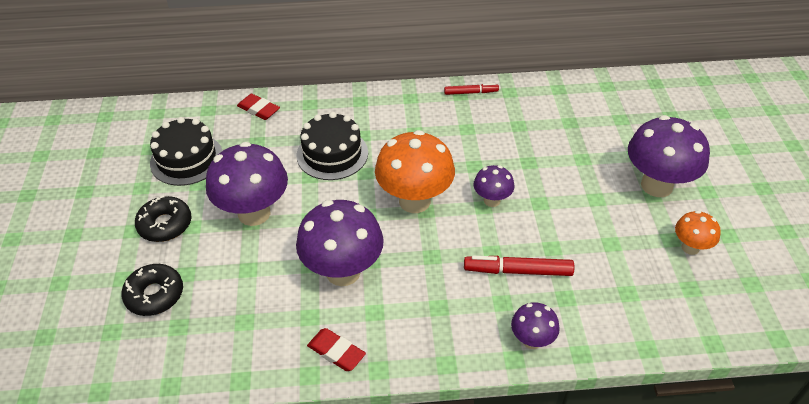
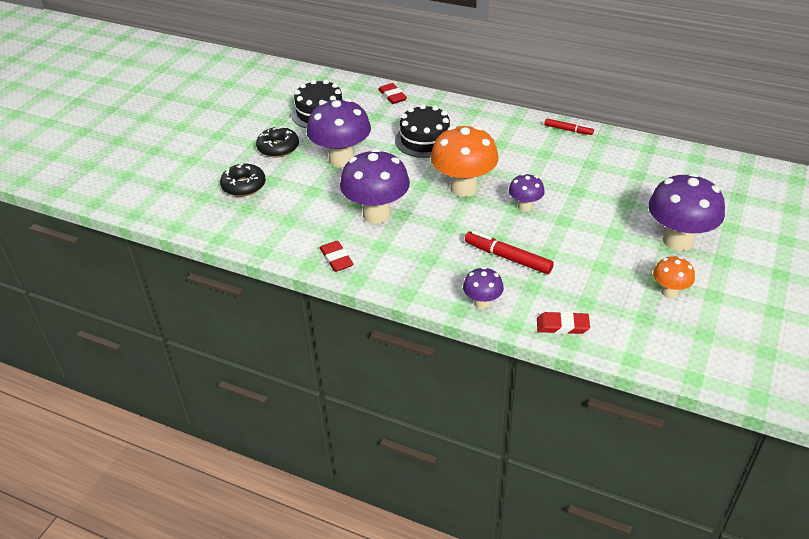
camera: 30 degrees right, 5 degrees down
(626, 332) = (562, 326): none -> red eraser

